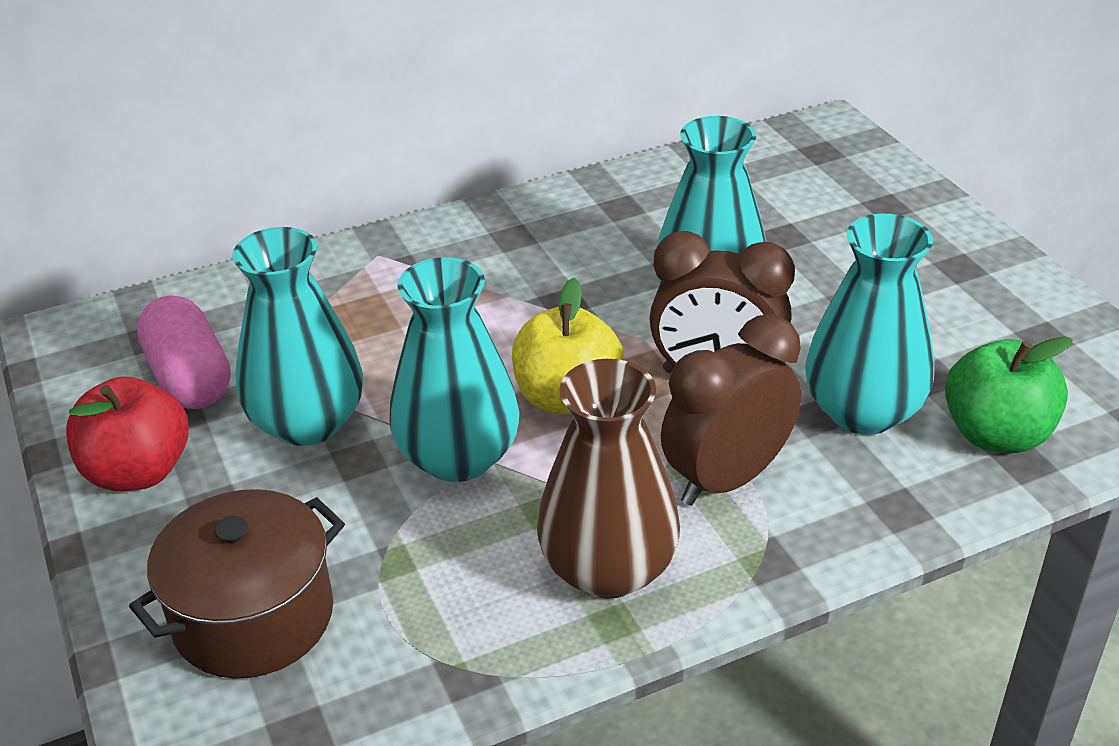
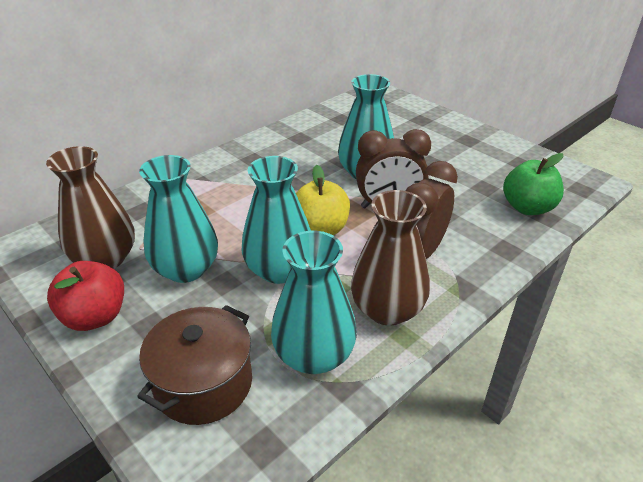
camera: 20 degrees left, 0 degrees up
(190, 378) = (105, 259): pink capsule -> brown vase
(862, 411) = (464, 209): turquoise vase -> turquoise vase (314, 355)

